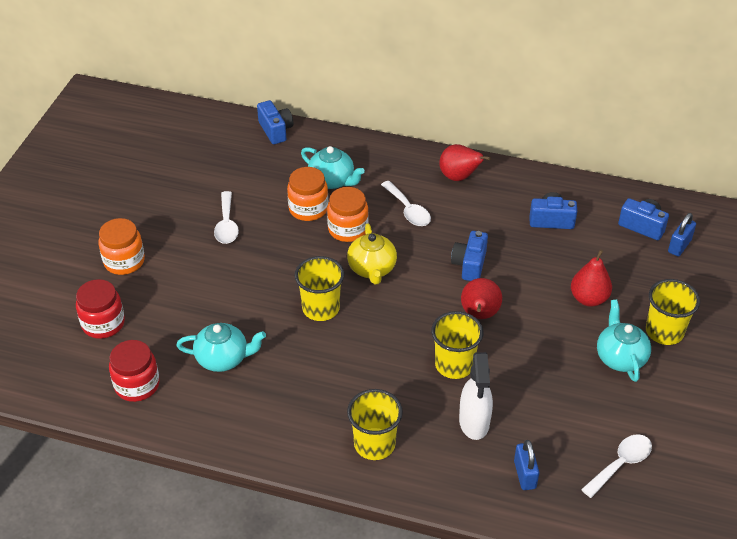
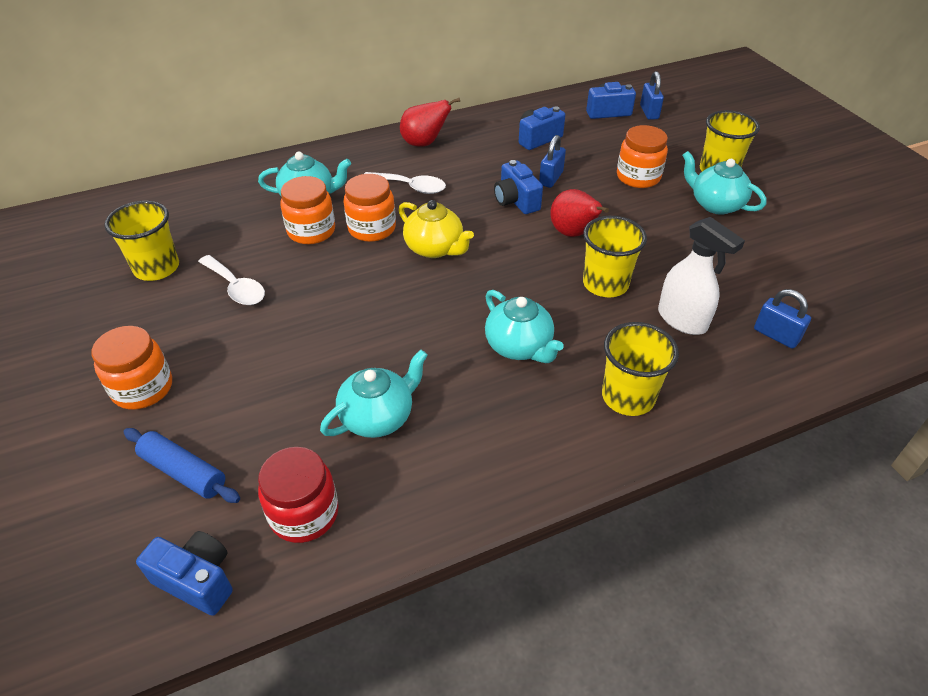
camera: 40 degrees left, 0 degrees up
(103, 323) = (183, 472): red jar -> blue rolling pin
(275, 130) = (200, 184): blue camera -> blue camera (197, 580)
(321, 308) = (426, 308): yellow cup -> yellow cup (157, 268)
(347, 370) = (519, 346): none -> turquoise teapot
(518, 261) = (551, 178): none -> blue padlock
(588, 299) = (638, 177): red pear -> orange jar
(621, 464) = (824, 279): white spoon -> none

